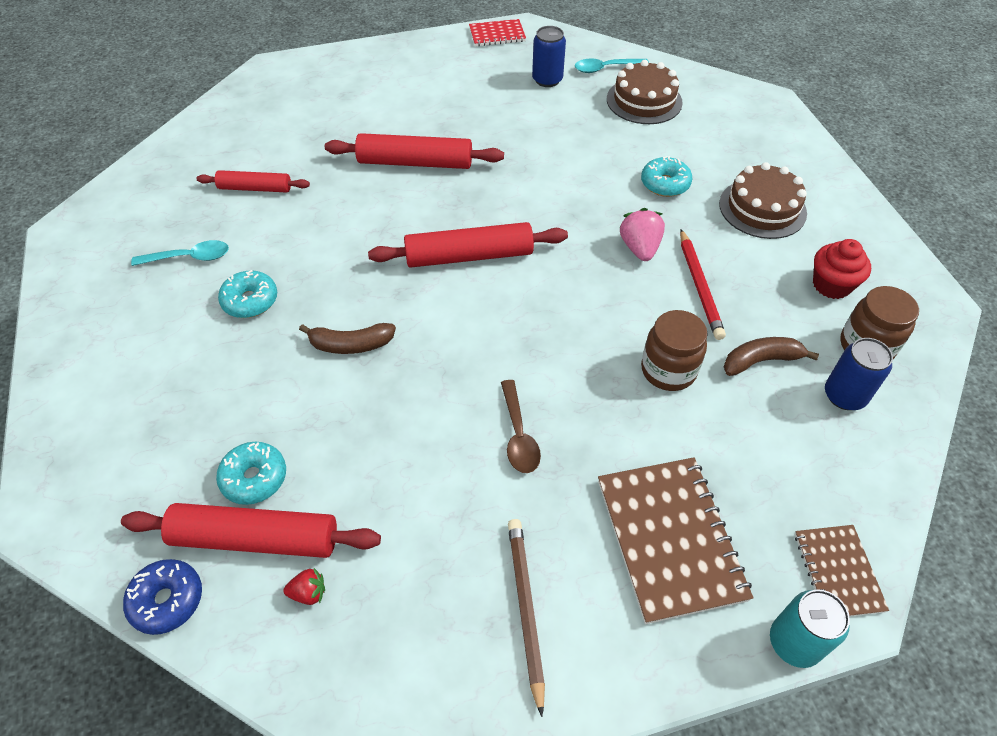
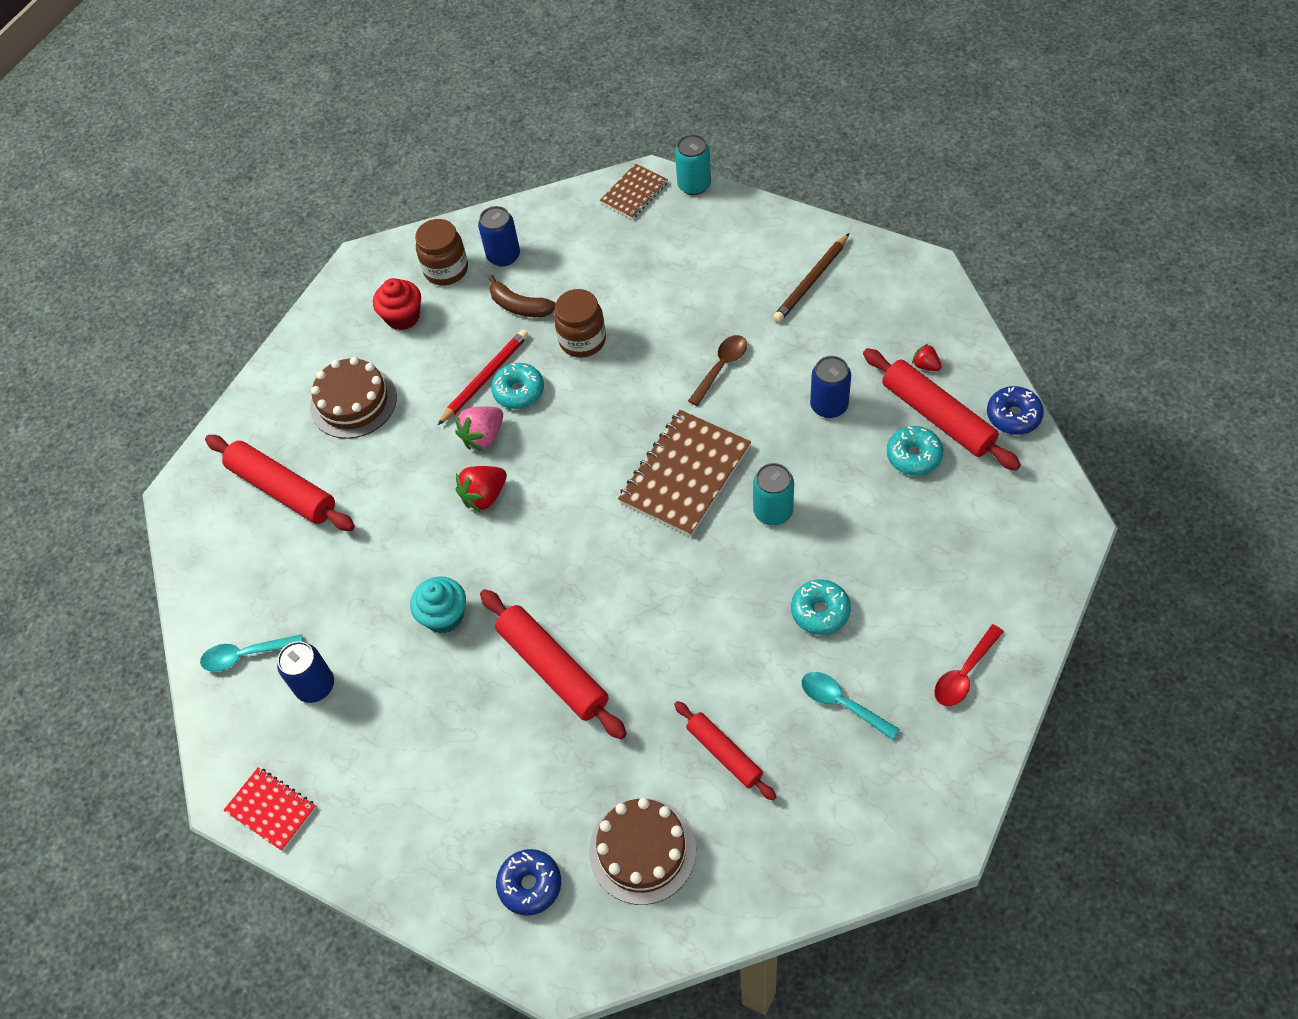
camera: 130 degrees left, 5 degrees up
(98, 330) = (964, 673): none -> red spoon
(321, 82) = (530, 885): none -> blue donut
(351, 344) = (773, 511): brown banana -> turquoise can
(379, 471) = (829, 405): none -> blue can
(469, 256) = (612, 526): red rolling pin -> red rolling pin (282, 490)
(518, 145) = (444, 616): none -> turquoise cupcake
(584, 215) = (484, 496): none -> red strawberry
(605, 68) = (245, 655): turquoise spoon -> turquoise spoon turned 135 degrees clockwise
(644, 101) = (274, 582): brown cake -> brown cake (642, 850)
(665, 184) = (387, 478): turquoise donut -> turquoise donut (519, 391)
(669, 539) = (699, 260): brown notebook -> brown notebook (685, 475)

